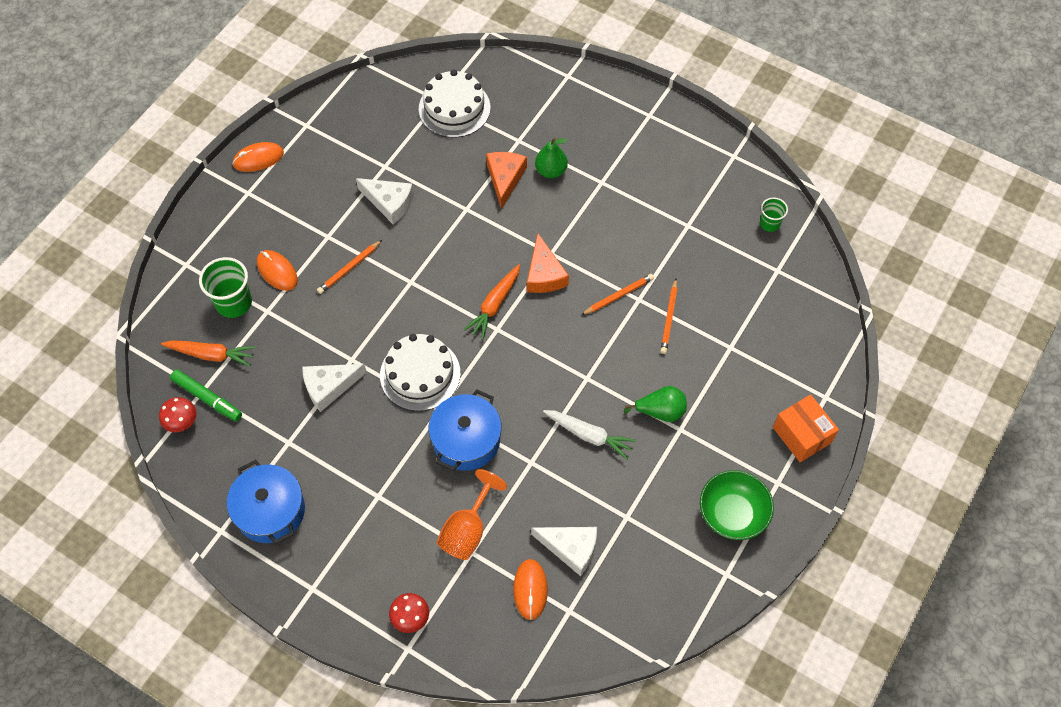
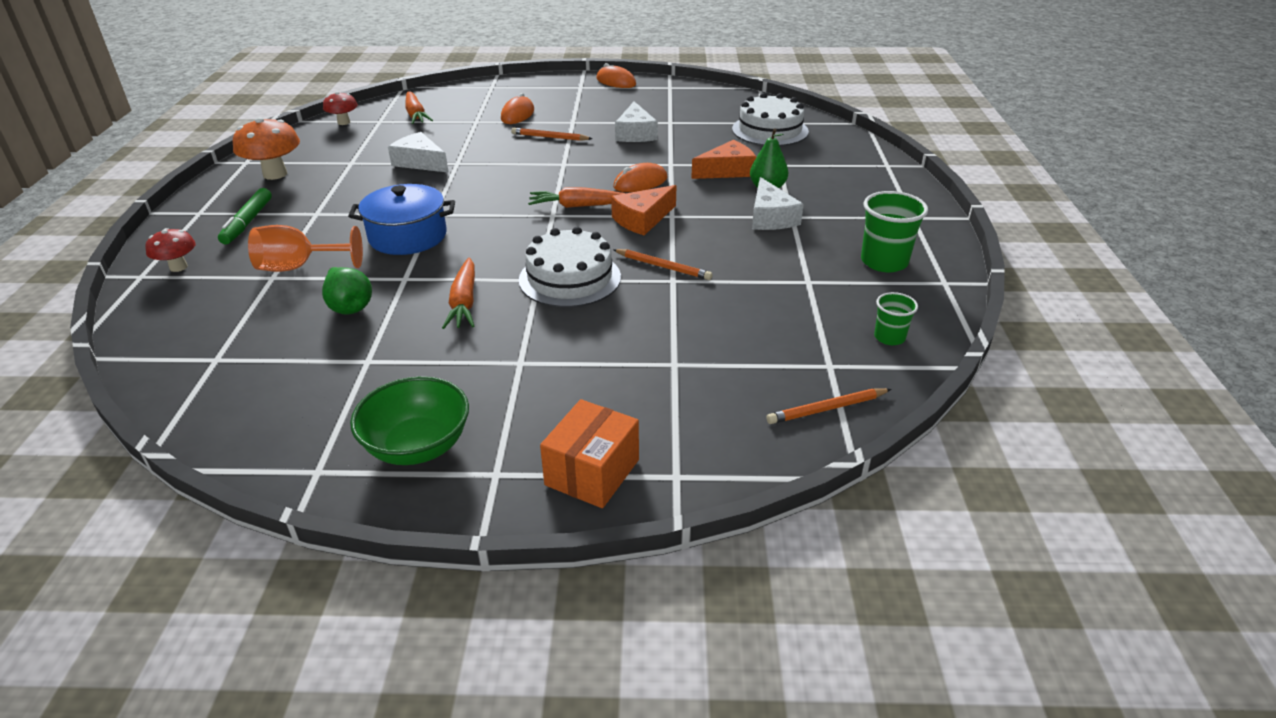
camera: 60 degrees right, 25 degrees down
(207, 398) = (373, 124): green marker -> green marker (247, 222)
(234, 303) = (472, 109): green cup -> green cup (884, 262)
(270, 511) = (275, 174): blue pot -> orange mushroom
(420, 374) = (466, 194): white cake -> white cake (570, 278)
(530, 589) = (236, 325): orange mouse -> orange mouse (640, 183)
(570, 548) = (303, 335): white cheese -> white cheese (770, 217)
(589, 435) = (464, 302): white carrot -> orange carrot
(660, 411) = (534, 340): green pear -> green pear (349, 306)
(669, 318) = (668, 307): orange pencil -> orange pencil (826, 408)

